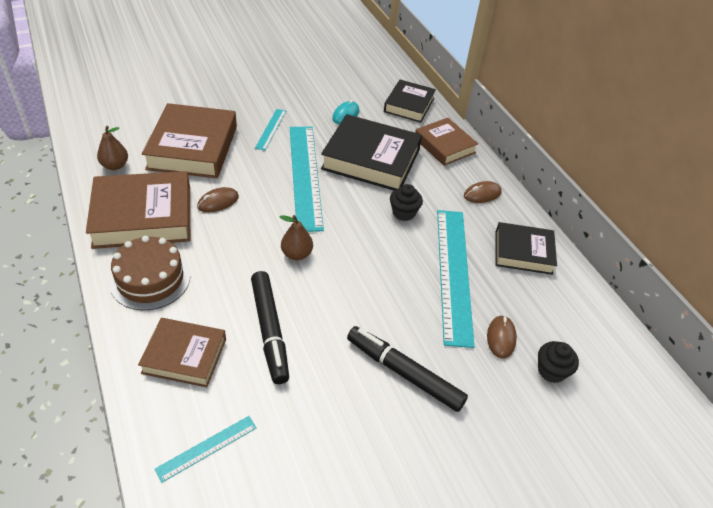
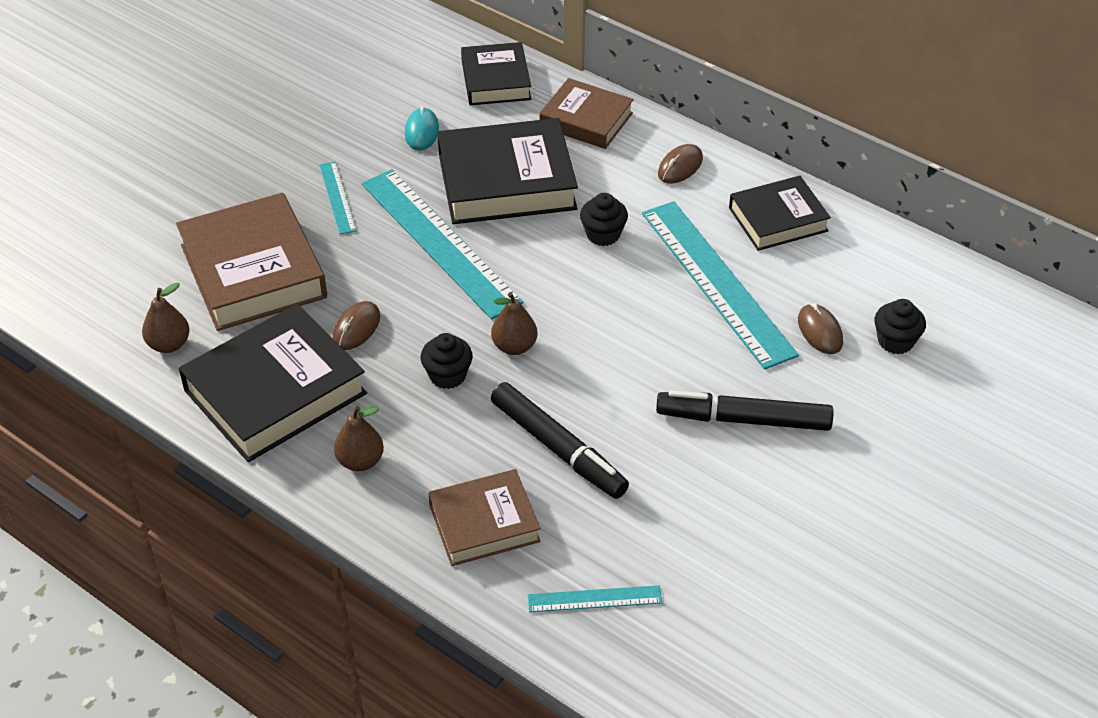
camera: 25 degrees left, 0 degrees up
(143, 216) = (275, 392): brown book -> black book
(150, 279) = (360, 461): brown cake -> brown pear
(207, 448) = (594, 599): turquoise ruler -> turquoise ruler turned 60 degrees clockwise
(243, 252) = (447, 375): none -> black cupcake

